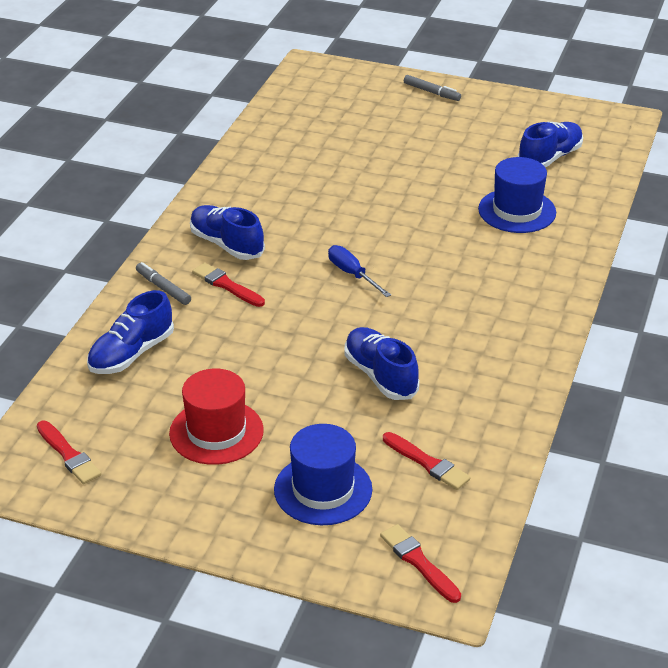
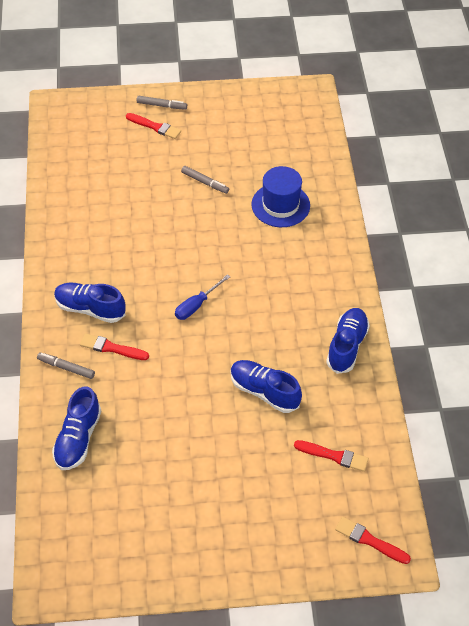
camera: 25 degrees left, 15 degrees up
(68, 454) = (85, 548): red brush -> red brush (154, 127)
(216, 432) = (179, 485): red hat -> none
(323, 489) = (277, 506): blue hat -> none
(352, 274) = (196, 305): blue screwdriver -> blue screwdriver turned 75 degrees counterclockwise
(437, 169) = (205, 182): none -> grey marker
(549, 158) = (278, 146): blue shoe -> blue shoe (347, 346)

